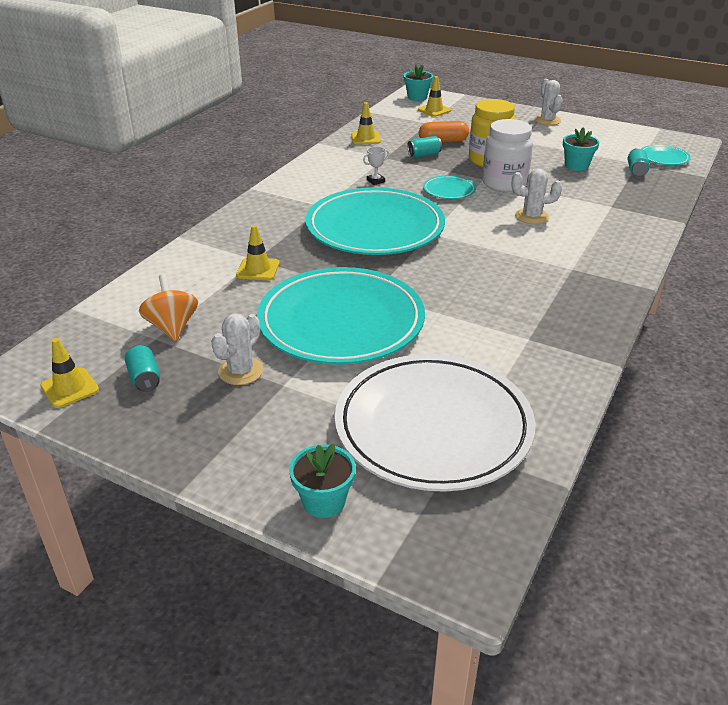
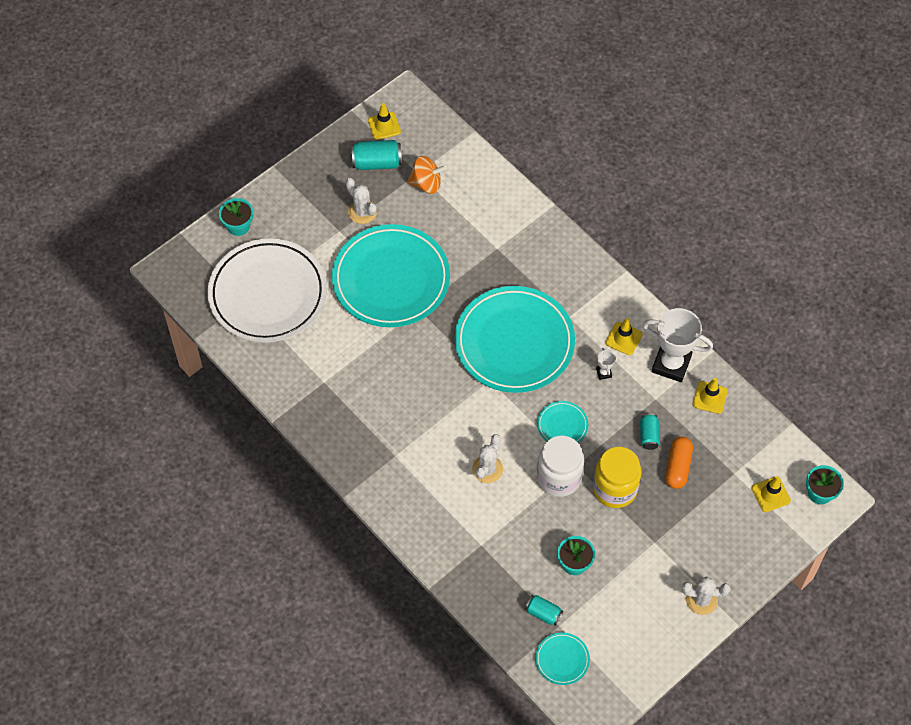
camera: 110 degrees right, 25 degrees up
(144, 378) = (377, 163): turquoise can -> turquoise can, size x1.60
(258, 269) = (481, 246): yellow traffic cone -> yellow traffic cone (623, 338)
(344, 156) = (671, 364): none -> white trophy

